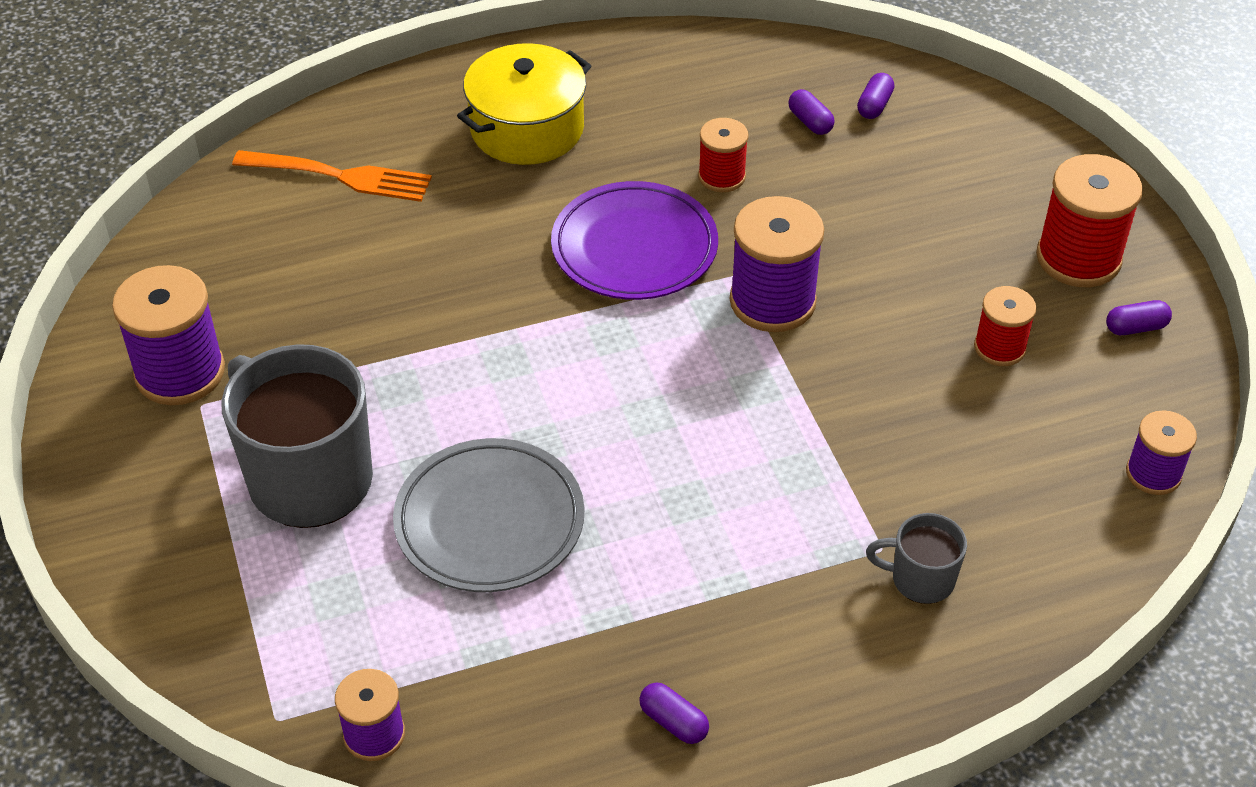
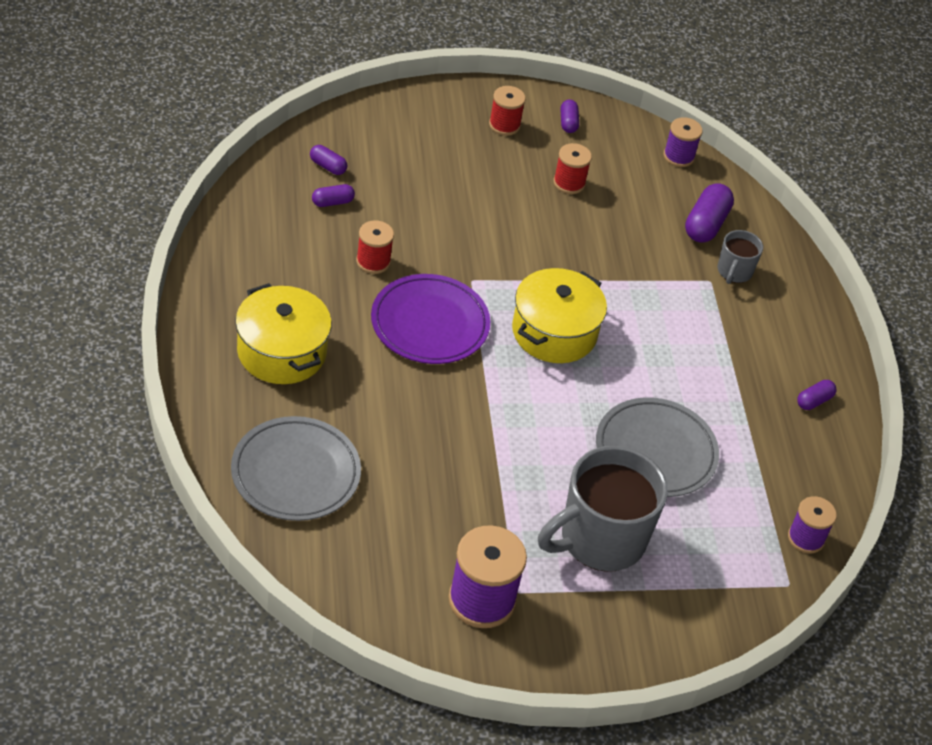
camera: 85 degrees left, 0 degrees up
(338, 176) = (295, 473): orange fork -> grey plate
(678, 375) = (554, 332): none -> yellow pot
(772, 302) = (501, 270): purple spool -> none
(1011, 529) = (706, 224): none -> purple capsule
(1078, 258) = (504, 125): red spool -> red spool, size x0.59

